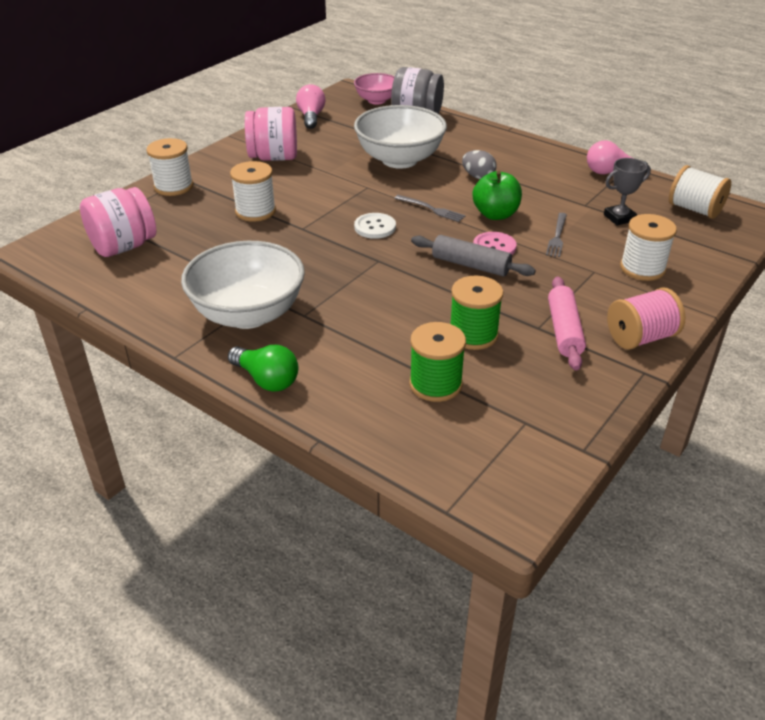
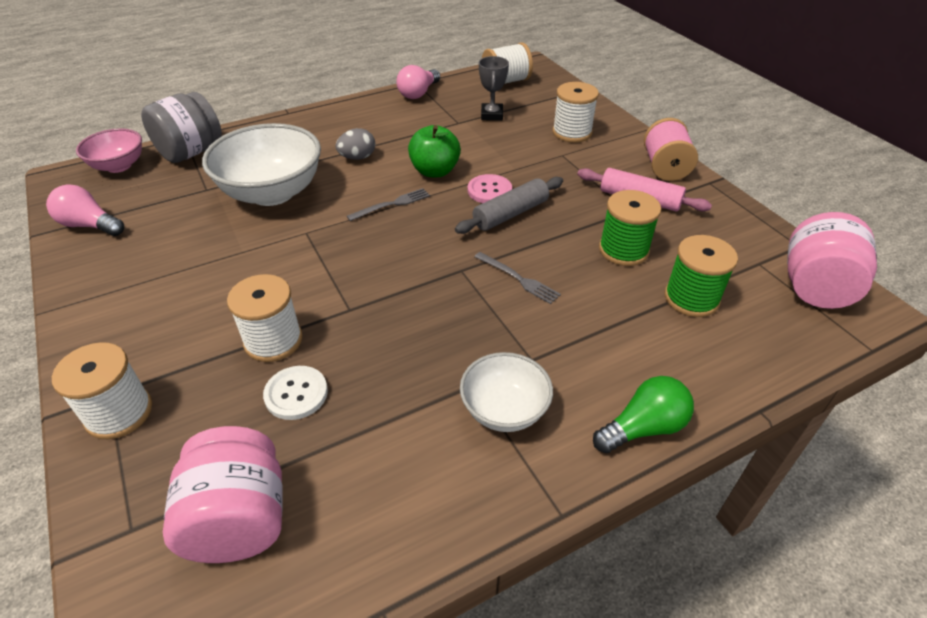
camera: 65 degrees left, 5 degrees up
(248, 314) = (504, 410): white bowl -> white bowl, size x0.57
(274, 157) = (154, 286): pink jar -> pink jar (815, 288)
(375, 227) = (394, 252): white button -> white button (296, 394)
(557, 236) = (497, 153): grey fork -> grey fork (518, 279)

